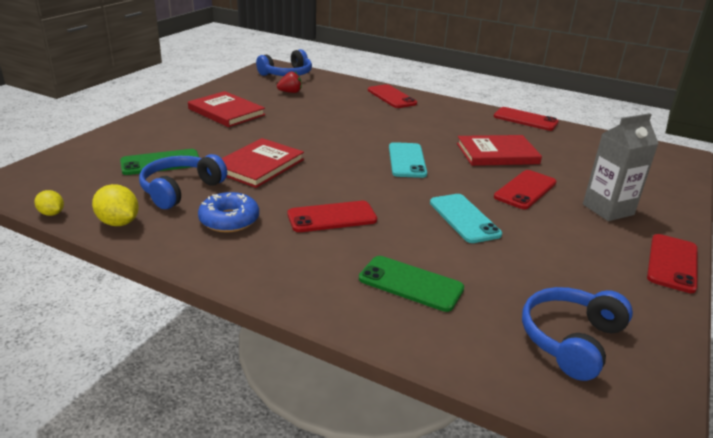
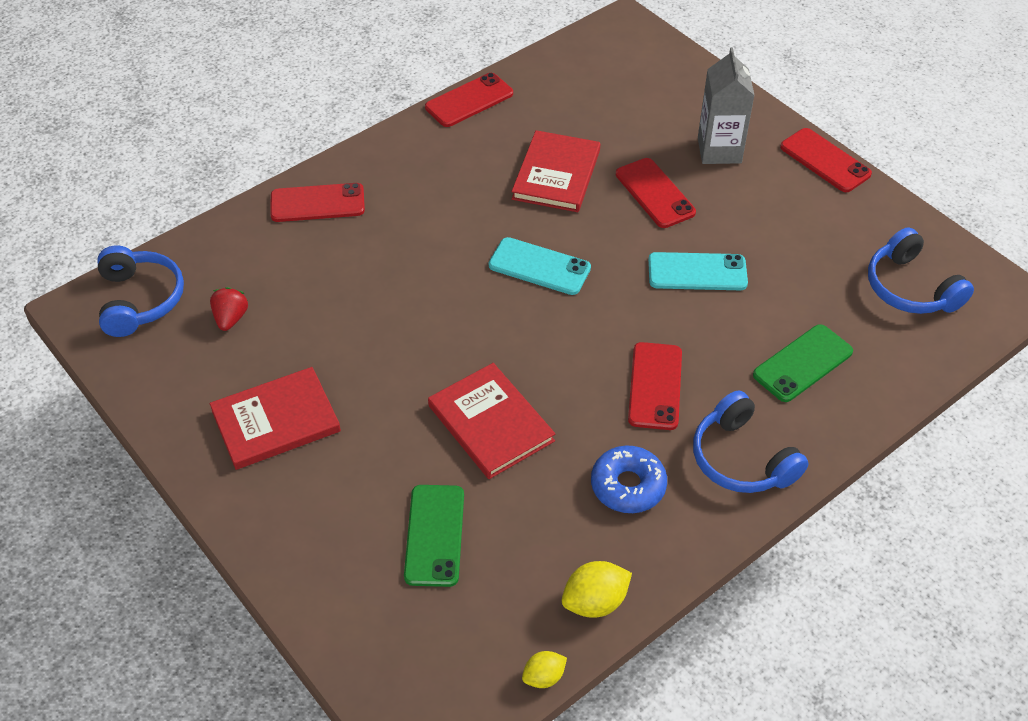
camera: 65 degrees left, 20 degrees up
(180, 190) = (529, 523): blue headphones -> blue headphones (741, 459)

